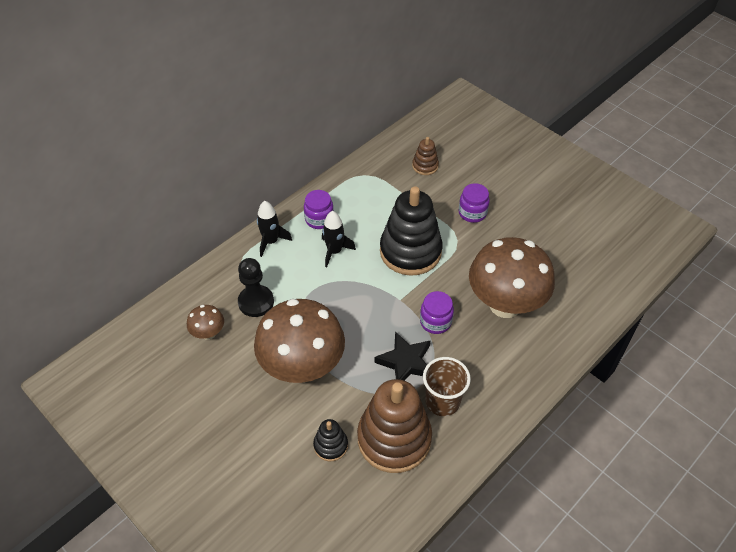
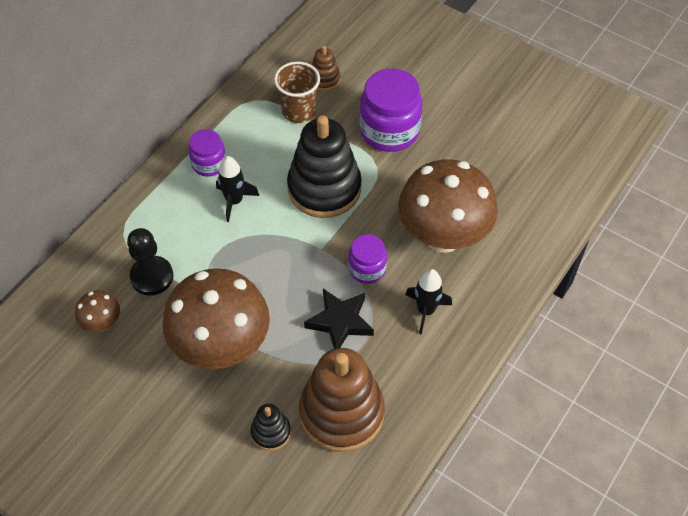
camera: 10 degrees left, 5 degrees up
(271, 241) = (155, 200): black rocket -> black rocket (425, 310)
(442, 401) = (389, 361): brown cup -> brown cup (299, 111)
(472, 213) = (389, 131): purple jar -> purple jar, size x1.76

